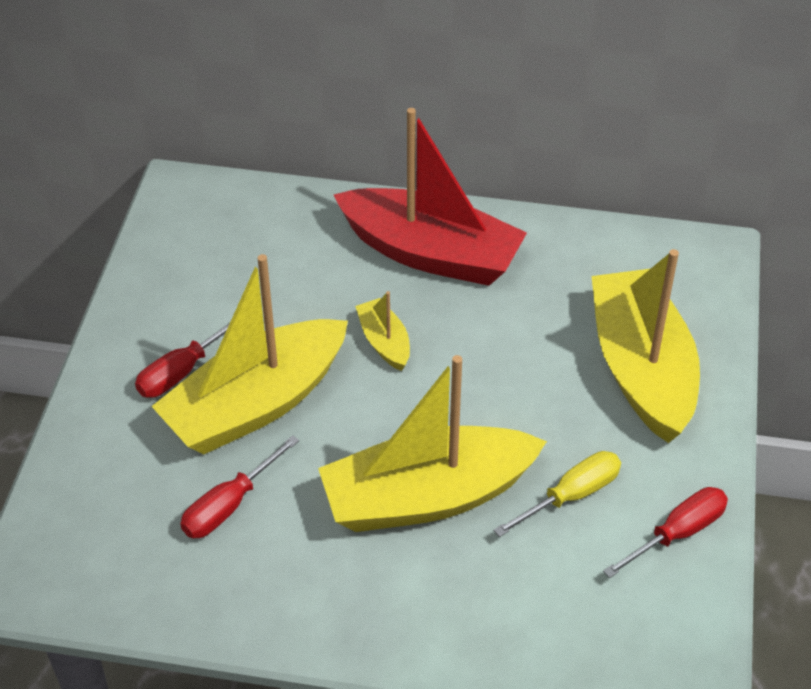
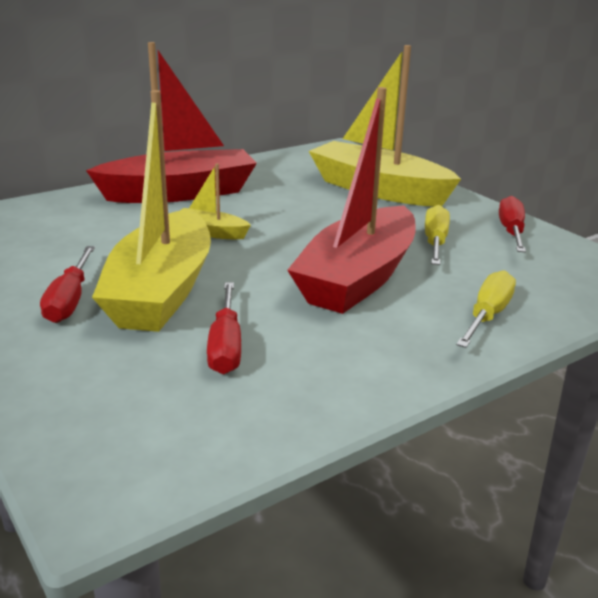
camera: 45 degrees left, 20 degrees down
(427, 497) = (358, 278): yellow boat -> red boat
(468, 622) = (487, 315): none -> yellow screwdriver

